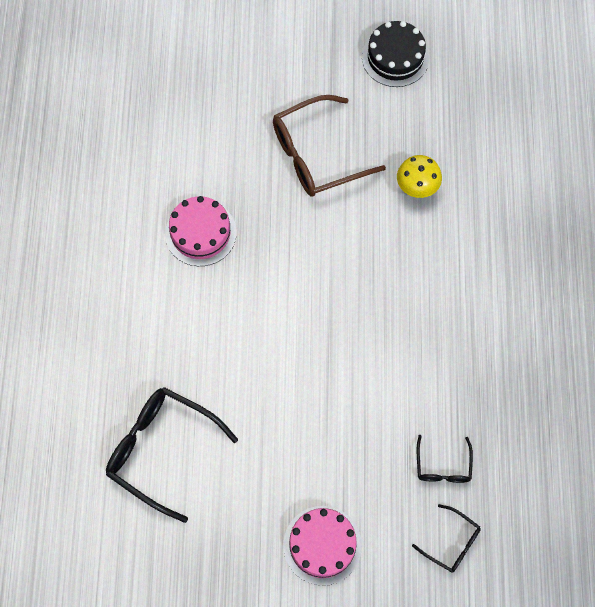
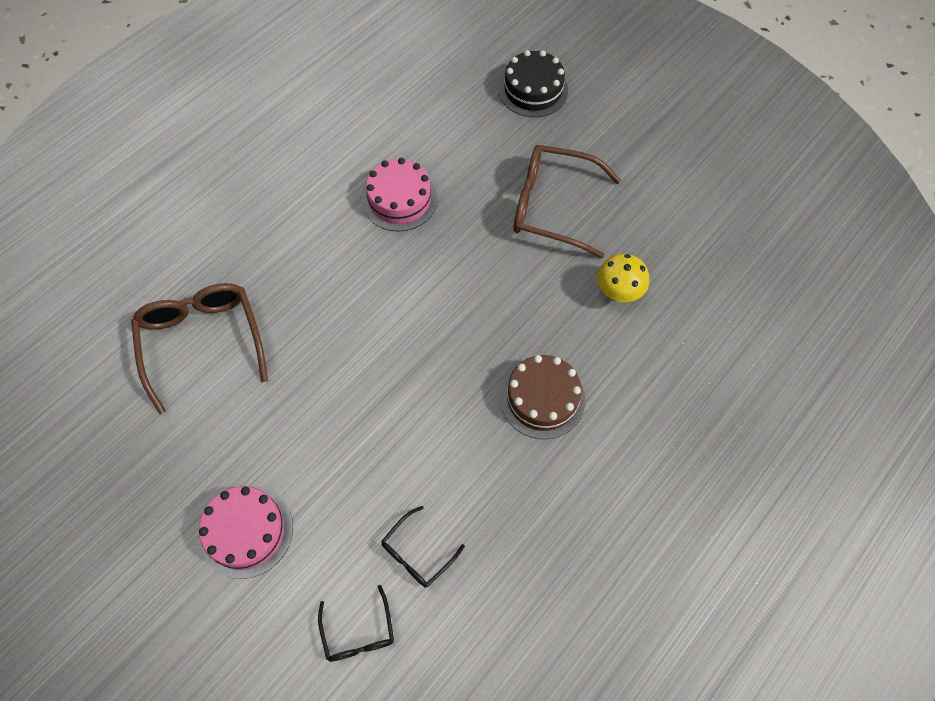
camera: 40 degrees right, 5 degrees down
(162, 450) = (202, 342): black glasses -> brown glasses
(395, 57) = (695, 177): black cake -> black cake (533, 90)
(431, 302) = (542, 398): none -> brown cake

